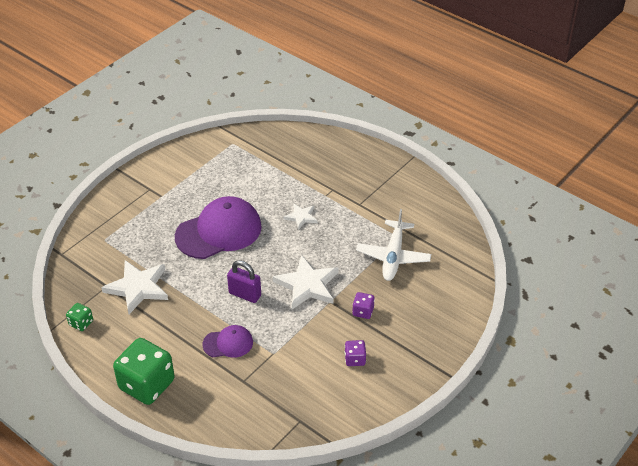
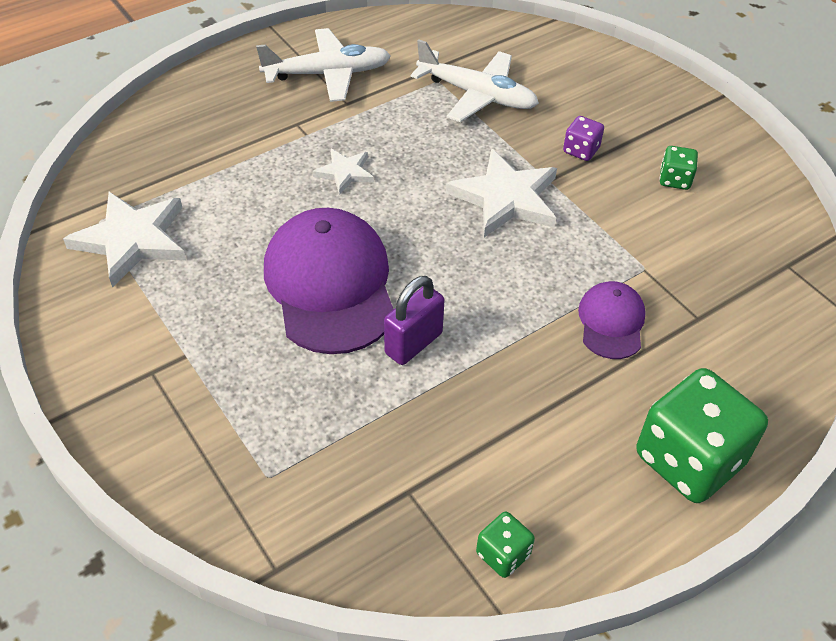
camera: 75 degrees left, 5 degrees up
(138, 288) = (433, 436): white star -> white star (132, 240)
(245, 294) = (502, 279): purple padlock -> purple padlock (413, 343)
(355, 359) = (674, 180): purple dice -> green dice
(380, 190) = (327, 74): none -> white plane

